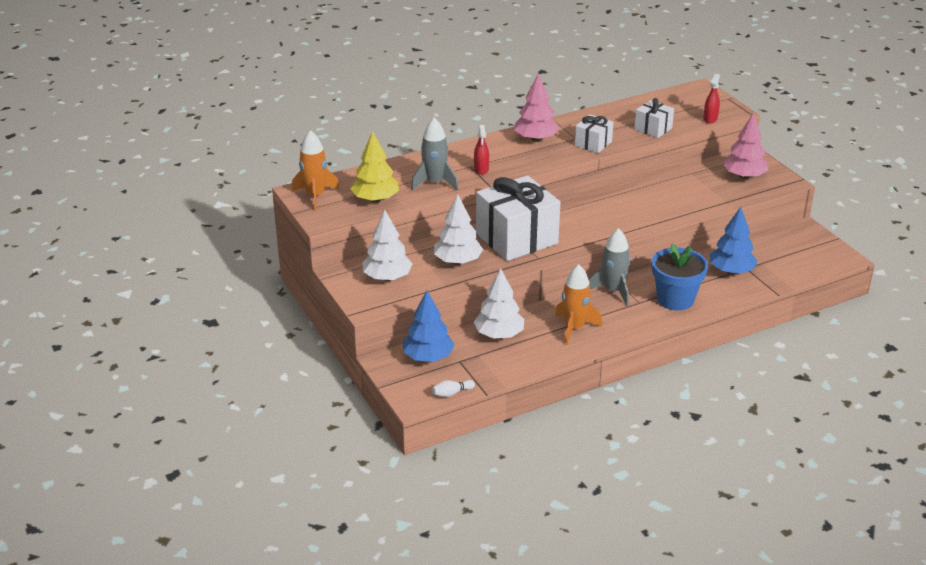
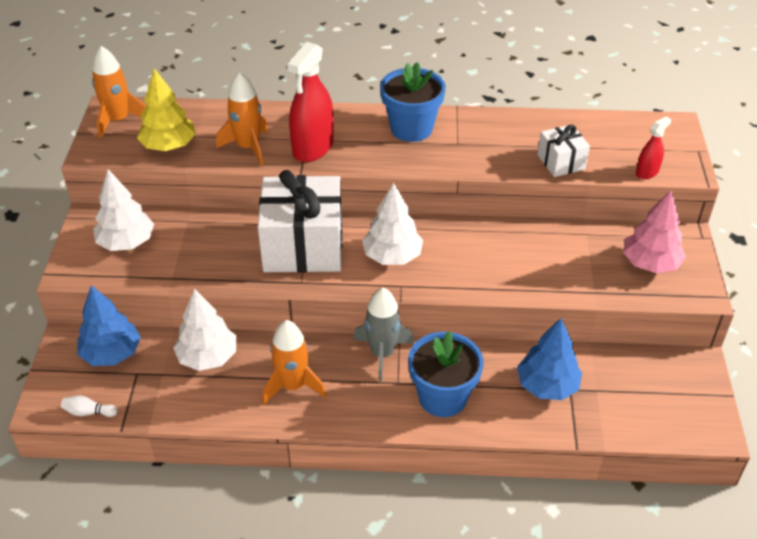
camera: 30 degrees right, 10 degrees up
(435, 183) = (248, 147): grey rocket -> orange rocket
(457, 261) = (214, 251): white tree -> white tree (392, 256)
(481, 169) = (313, 148): red spray bottle -> red spray bottle, size x1.95
(535, 139) = (411, 129): pink tree -> blue flower pot
(593, 143) = (470, 158): white gift -> none

